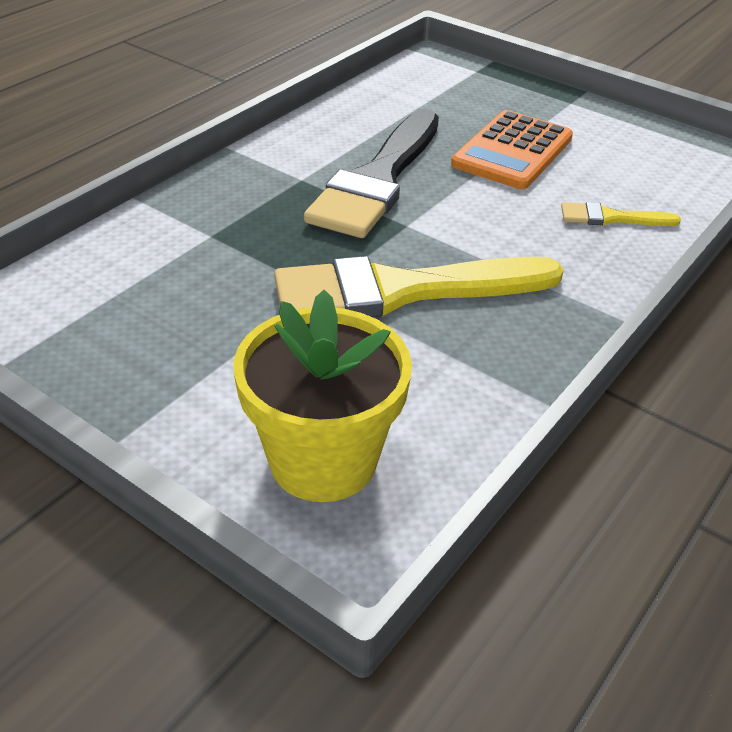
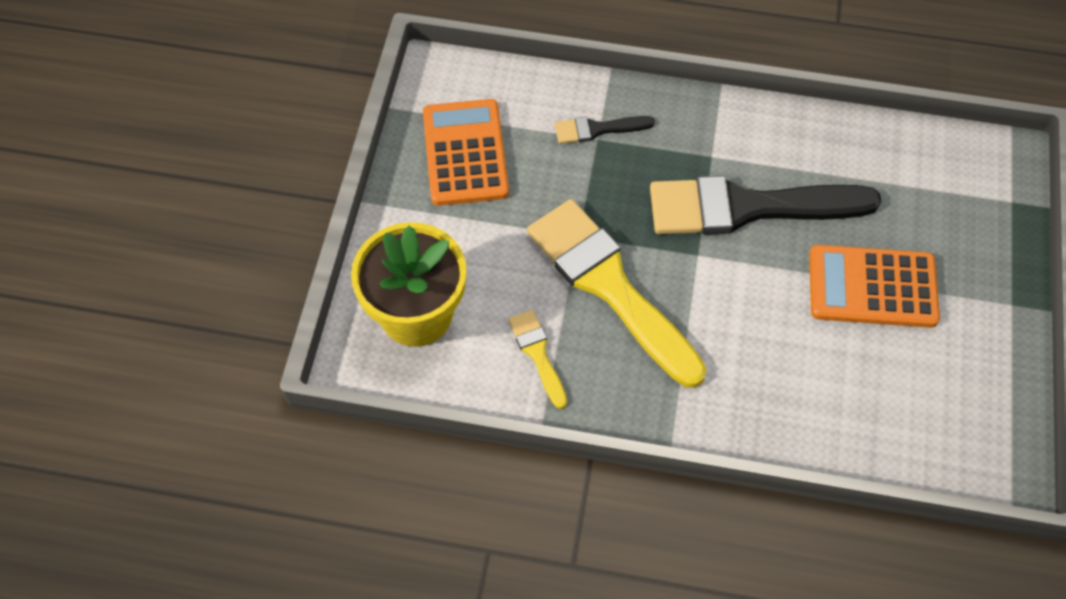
camera: 65 degrees right, 20 degrees up
(127, 333) = (465, 153): none -> orange calculator
(199, 231) = (597, 129): none -> black brush
(611, 218) = (814, 398): yellow brush -> yellow brush (537, 354)

